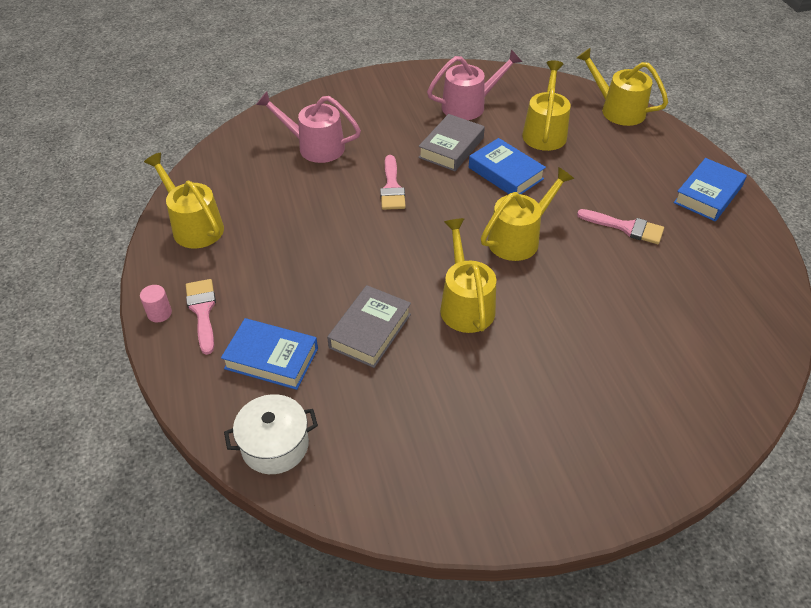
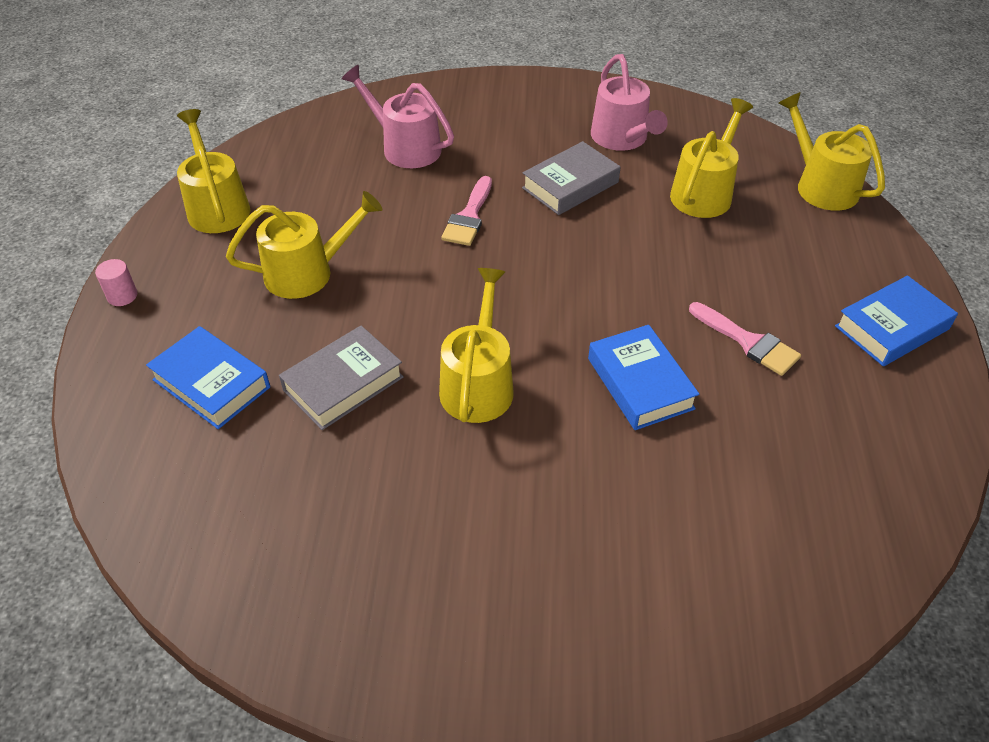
camera: 20 degrees right, 0 degrees up
(202, 311) = (169, 306): pink brush -> none
(275, 445) = (155, 488): white pot -> none
(469, 106) = (622, 138): pink watering can -> pink watering can turned 75 degrees clockwise
(505, 173) = (623, 232): blue book -> blue book (640, 383)
(518, 238) = (593, 319): yellow watering can -> yellow watering can (307, 272)

